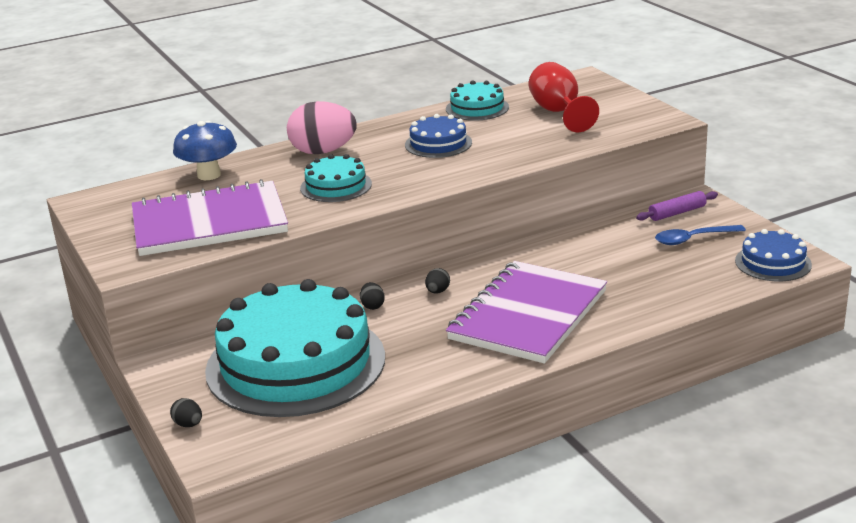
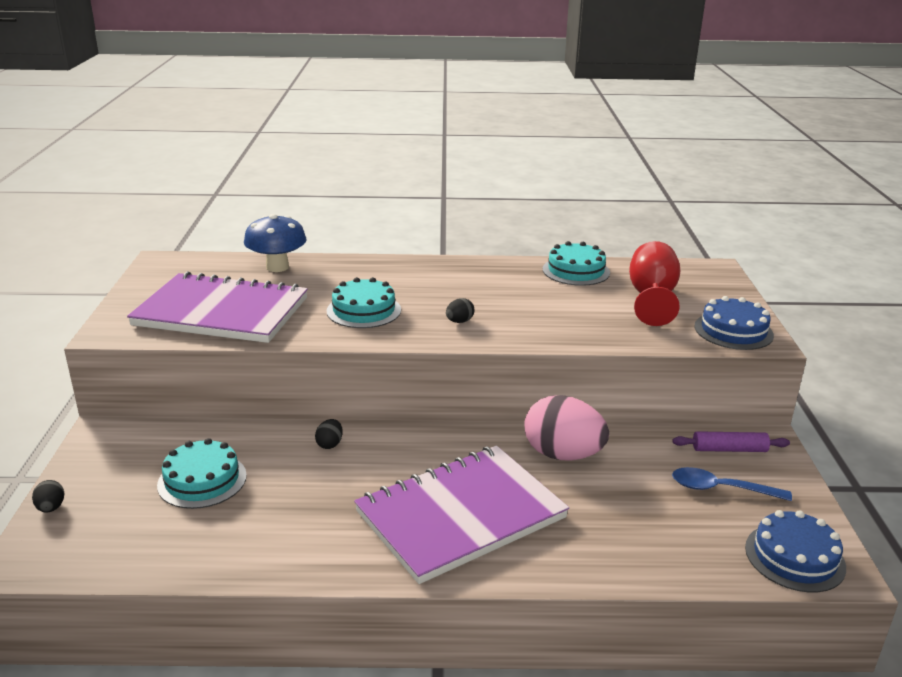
camera: 25 degrees right, 0 degrees up
(296, 363) = (202, 480): turquoise cake -> turquoise cake, size x0.45
(323, 152) = (392, 273): pink egg -> pink egg (562, 455)
(437, 291) = (402, 451): black egg -> black egg (459, 321)
(438, 143) = (501, 296): blue cake -> blue cake (733, 331)

